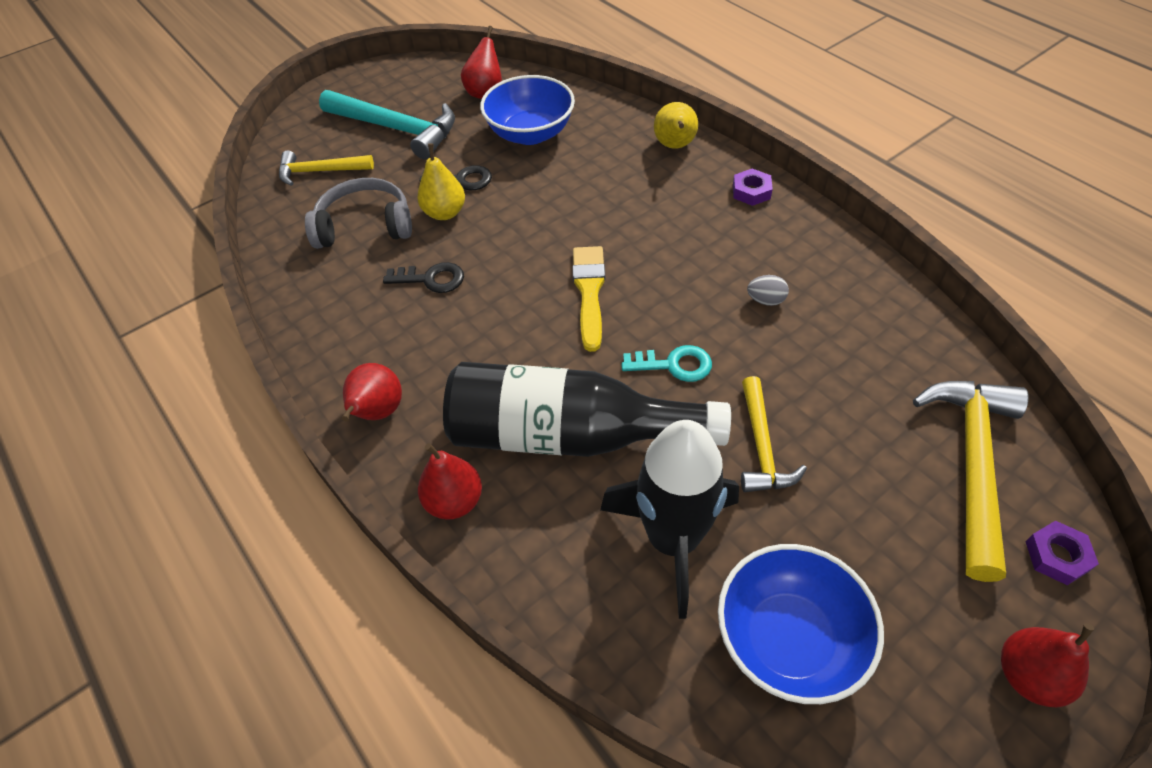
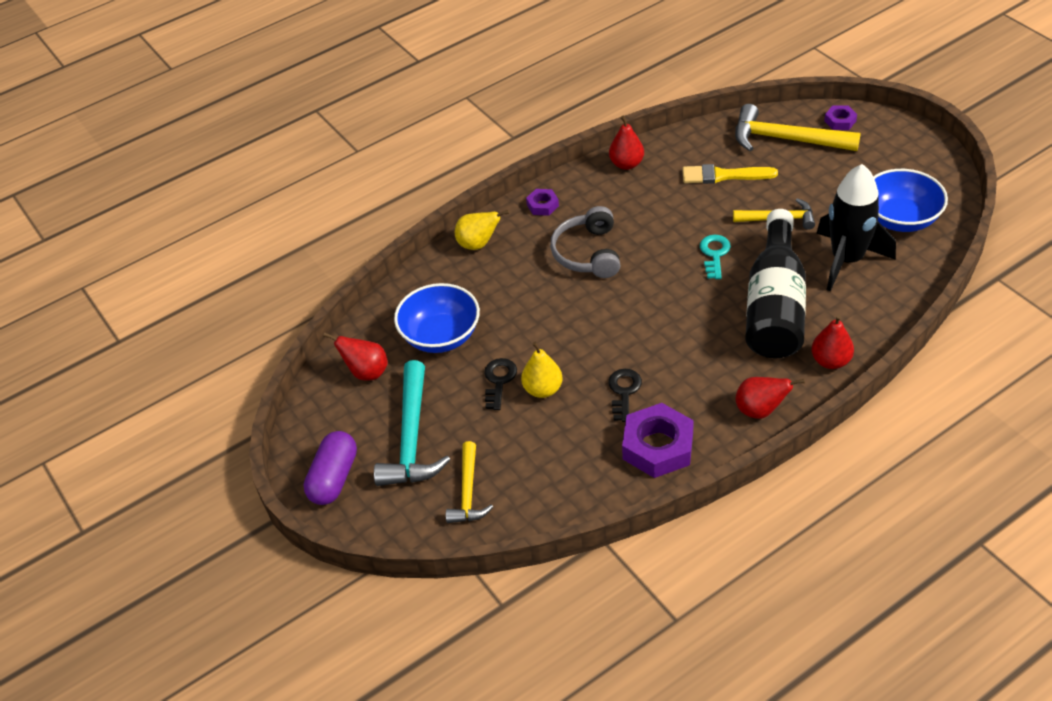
camera: 85 degrees left, 5 degrees down
(342, 311) = (657, 446): none -> purple nut
(359, 90) = (334, 478): none -> purple capsule
(365, 225) = (553, 445): grey headphones -> grey headphones (587, 253)
(396, 129) = (411, 438): turquoise hammer -> turquoise hammer turned 150 degrees clockwise
(589, 292) = (644, 296): yellow brush -> yellow brush (723, 175)
(765, 300) = (657, 207): grey egg -> none
(1029, 676) = (905, 142): red pear -> red pear (626, 164)

